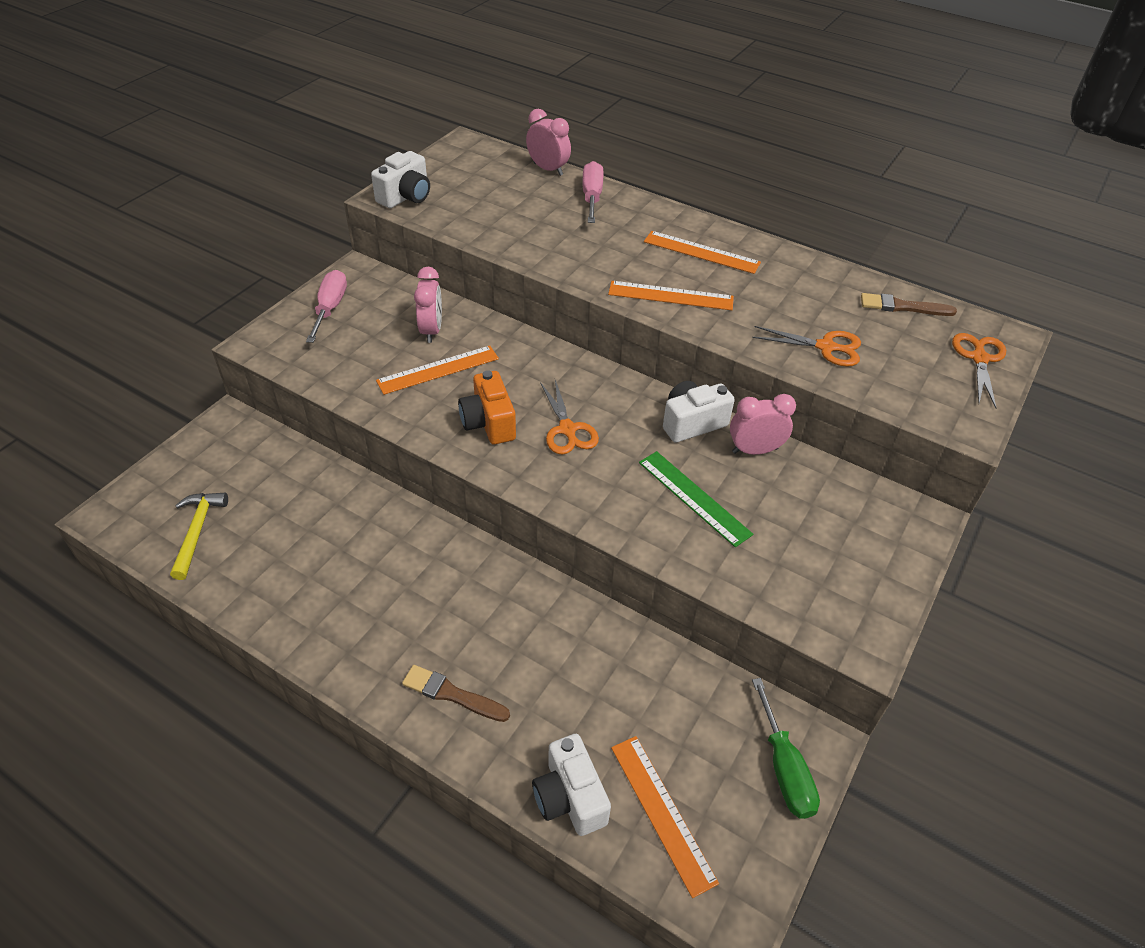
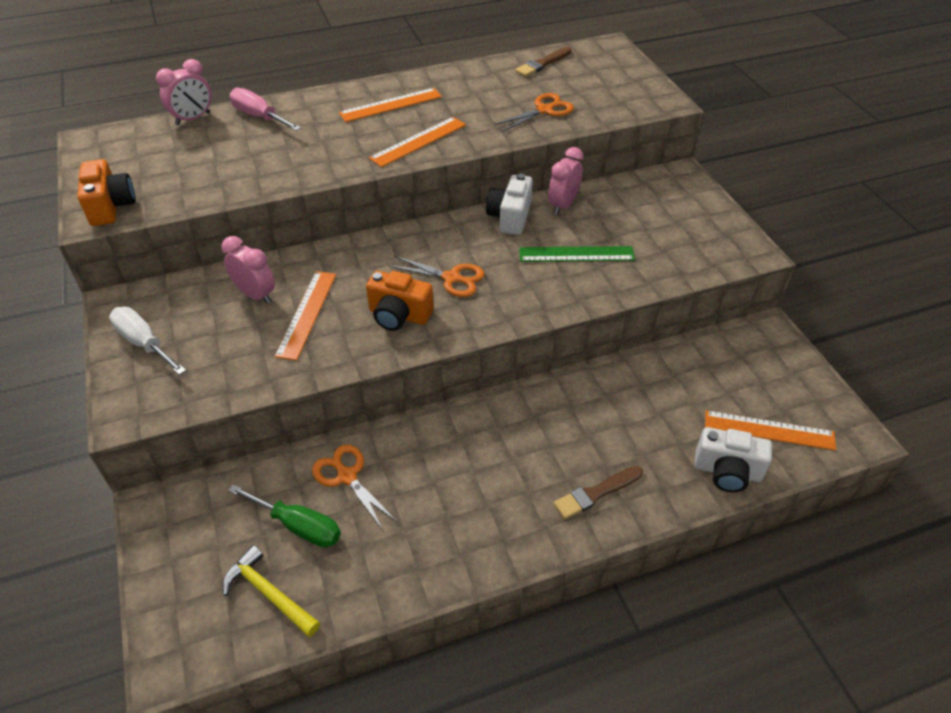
camera: 50 degrees left, 0 degrees up
(330, 308) = (144, 343): pink screwdriver -> white screwdriver
(406, 197) = (111, 206): white camera -> orange camera
(548, 169) = (193, 119): pink clock -> pink clock turned 150 degrees clockwise
(784, 768) = (776, 355): green screwdriver -> green screwdriver (298, 526)
(979, 358) = (616, 66): orange scissors -> orange scissors (347, 476)

